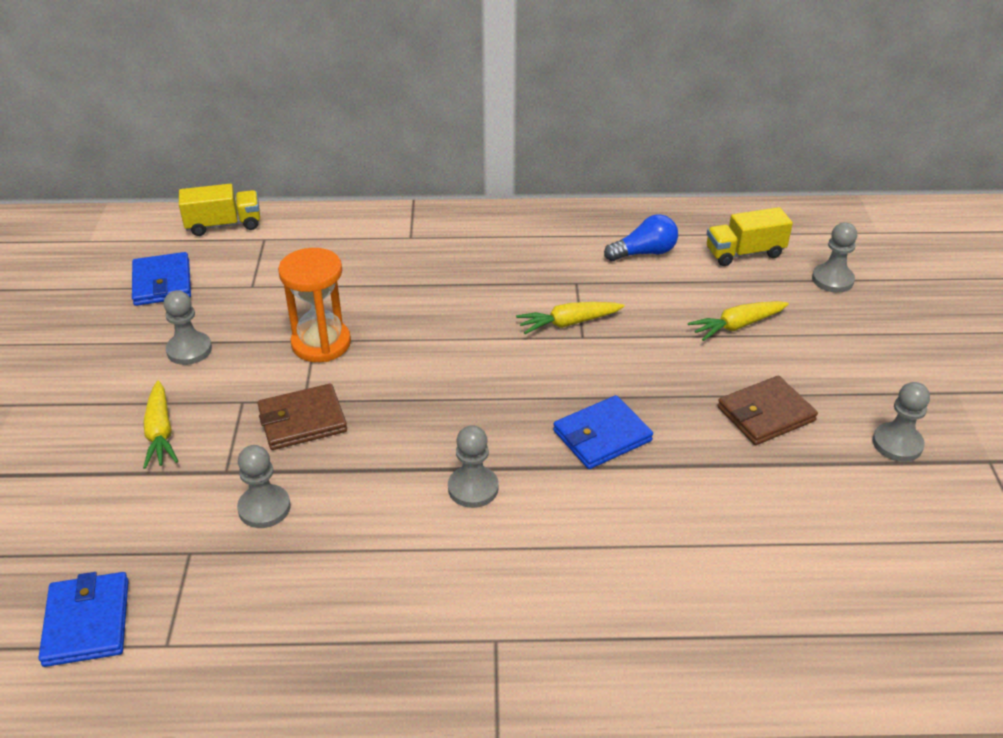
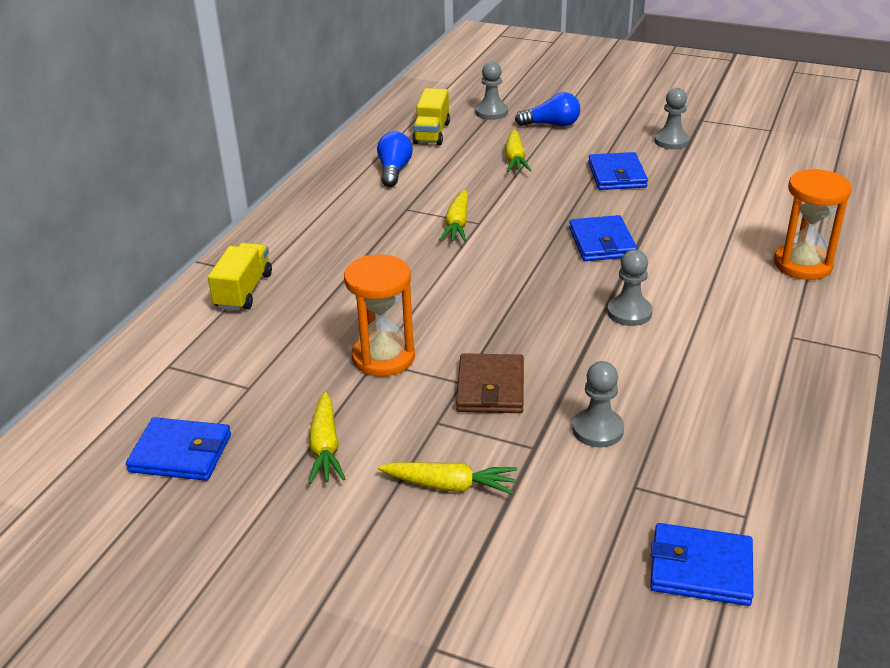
camera: 65 degrees left, 5 degrees down
(189, 350) = (325, 447): grey pawn -> yellow carrot
(224, 225) = (110, 390): yellow truck -> yellow truck (244, 291)
(666, 629) = (802, 265): none -> orange hourglass
(765, 414) = (617, 175): brown wallet -> blue wallet
(846, 332) = (551, 125): none -> blue light bulb

